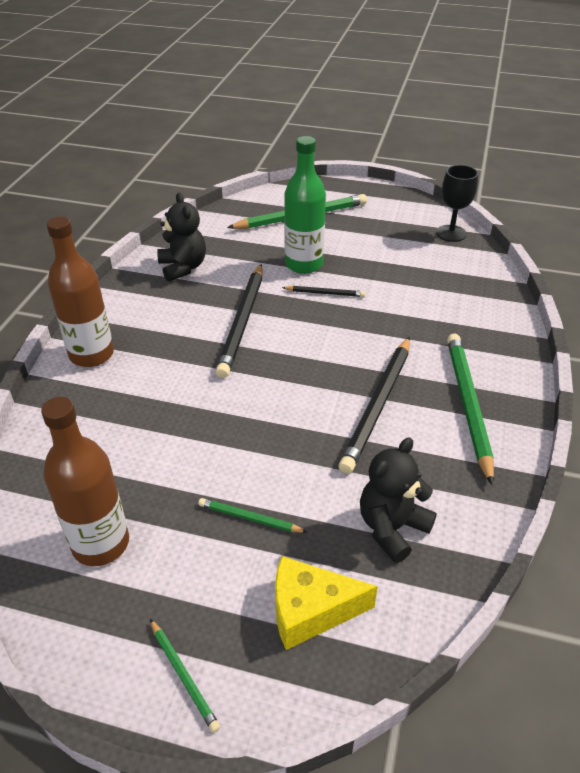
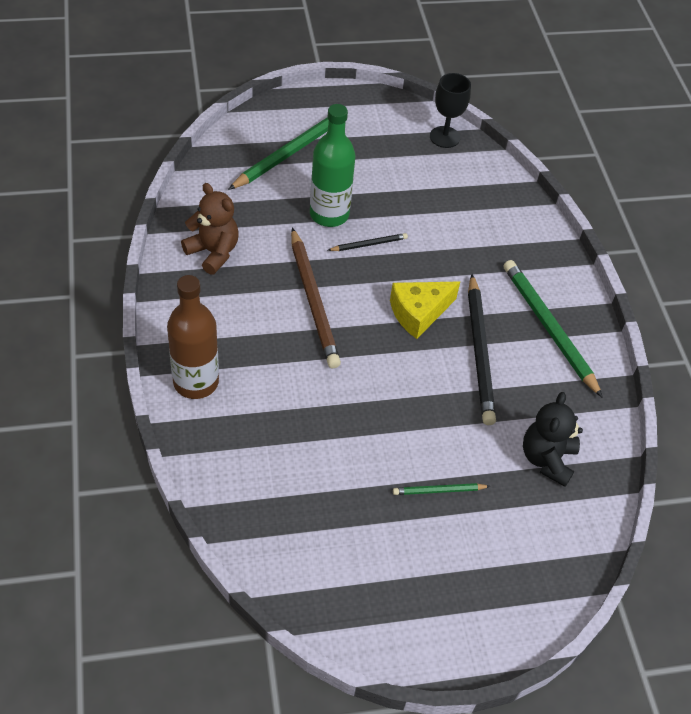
camera: 30 degrees left, 10 degrees up
(100, 544) = (337, 556): brown bottle -> none
(183, 267) = (213, 252): black teddy bear -> brown teddy bear
(183, 676) = (467, 628): green pencil -> none
(242, 321) = (313, 300): black pencil -> brown pencil
(310, 611) = (525, 546): yellow cheese -> yellow cheese (419, 313)

